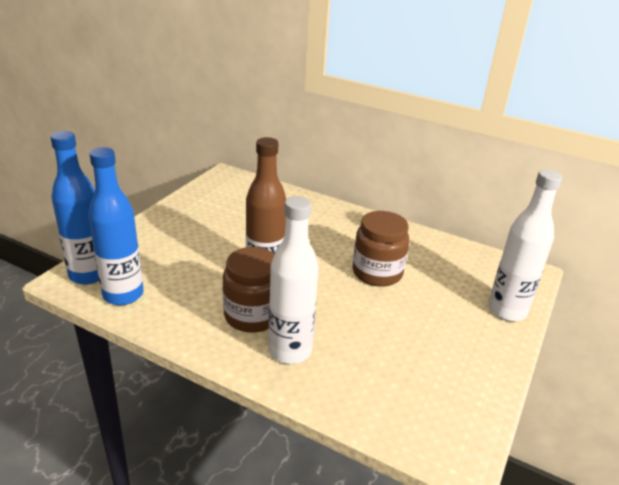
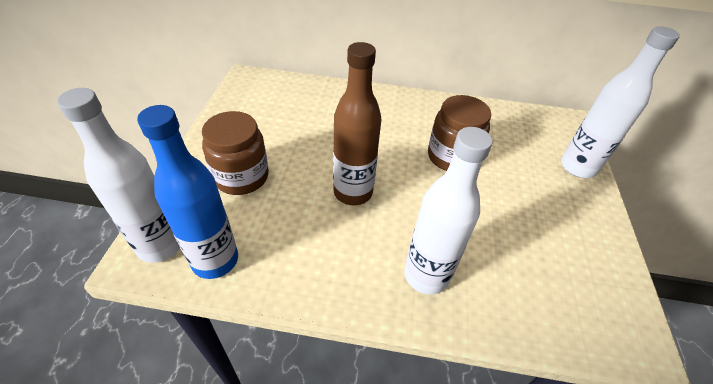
camera: 20 degrees left, 15 degrees up
(88, 275) = (160, 245): blue bottle -> white bottle
(252, 315) = (366, 243): brown jar -> brown jar (241, 177)

